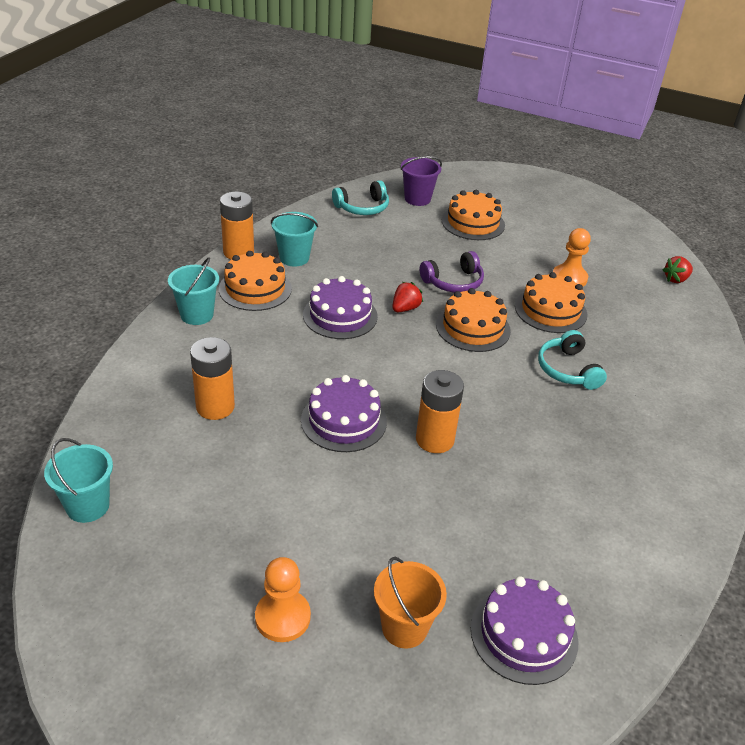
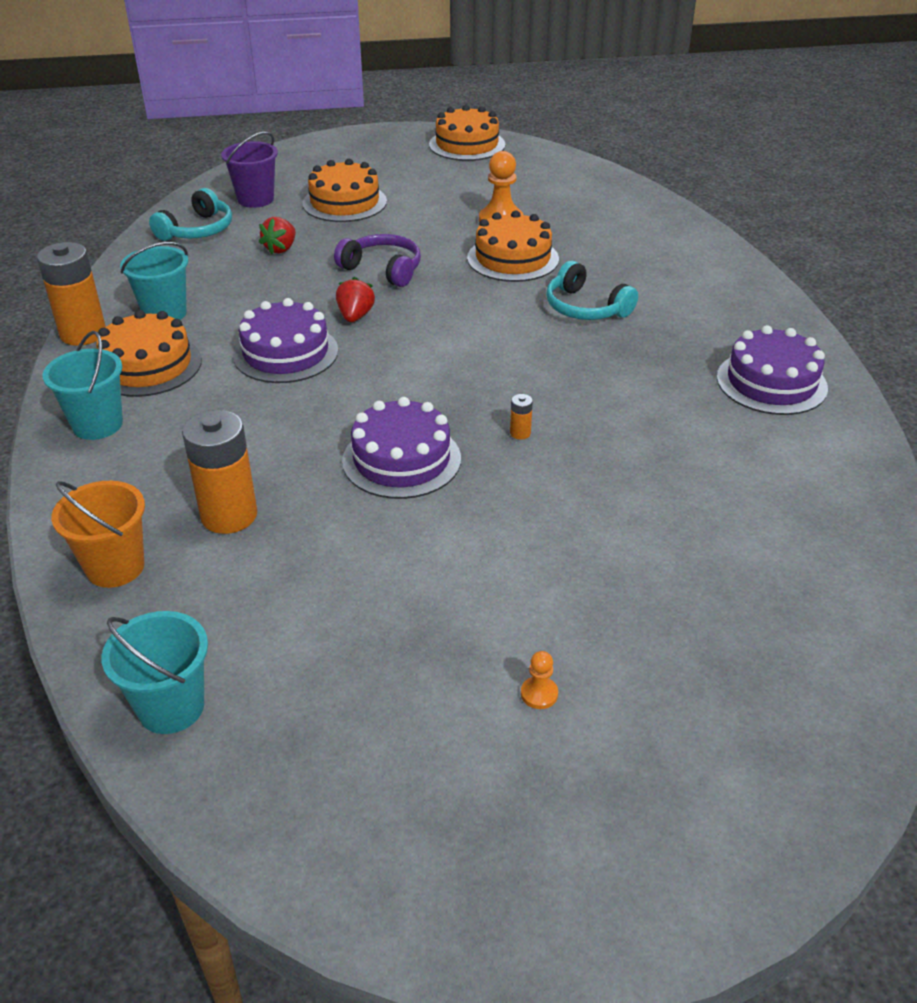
camera: 30 degrees left, 0 degrees up
(282, 617) = (539, 694): orange pawn -> orange pawn, size x0.48
(404, 627) = (674, 630): orange bucket -> orange bucket (115, 567)
(435, 439) = (520, 433): orange battery -> orange battery, size x0.41
(453, 282) = (383, 269): purple headphones -> purple headphones turned 90 degrees counterclockwise
(473, 328) = (449, 306): orange cake -> orange cake (467, 145)
(524, 634) = (790, 572): purple cake -> purple cake (771, 382)
(676, 279) = (604, 185): red strawberry -> red strawberry (281, 249)

